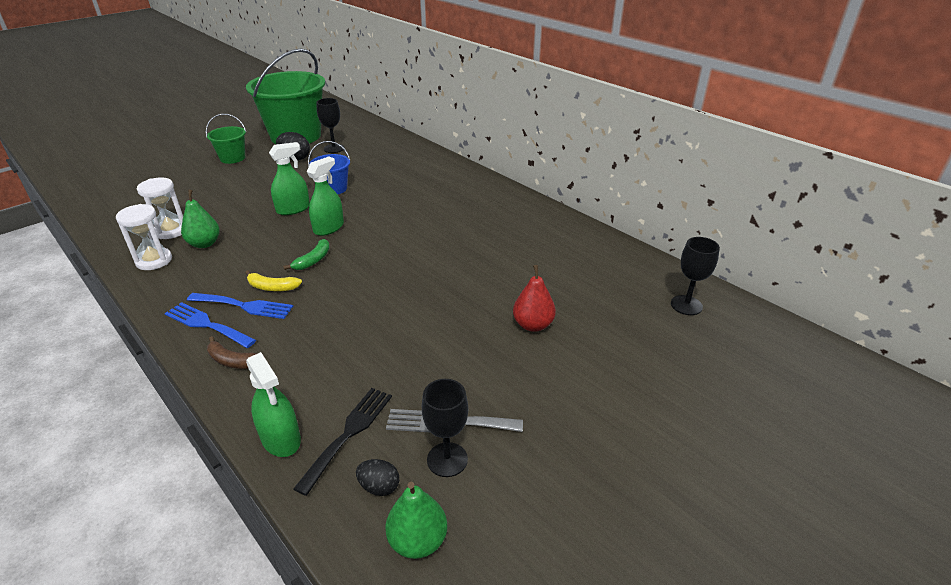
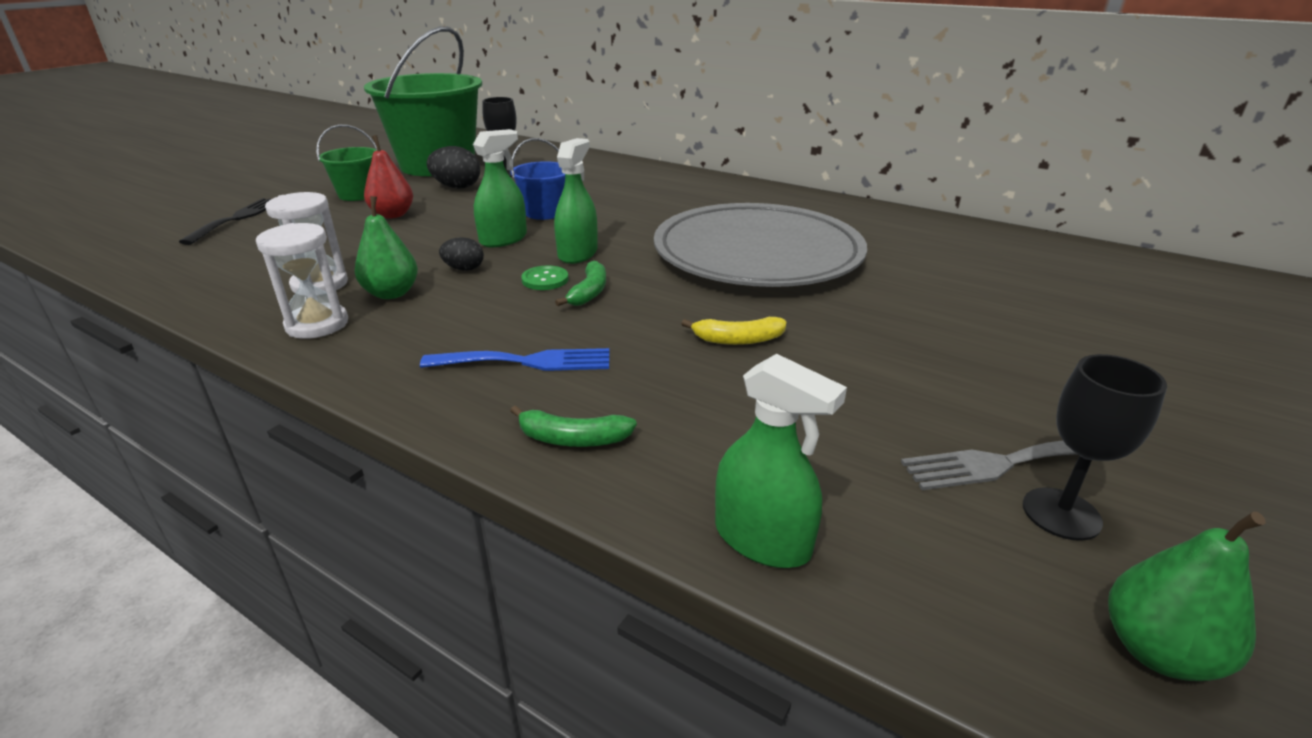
camera: 15 degrees left, 5 degrees down
(207, 324) = (481, 395): blue fork -> none
(233, 361) = (572, 439): brown banana -> green banana
(272, 287) = (553, 332): yellow banana -> yellow banana (738, 340)
(295, 246) = (545, 280): none -> green button
(349, 433) = (869, 508): black fork -> black fork (237, 218)
(379, 487) = (1002, 579): black egg -> black egg (464, 269)
(439, 244) = (757, 254): none -> grey plate
(533, 325) = (982, 324): red pear -> red pear (393, 215)
(686, 305) = (1141, 277): black goblet -> none

